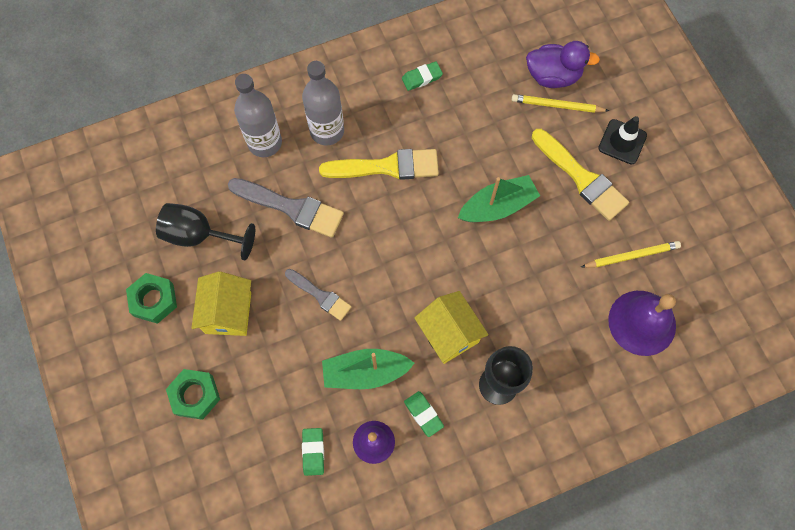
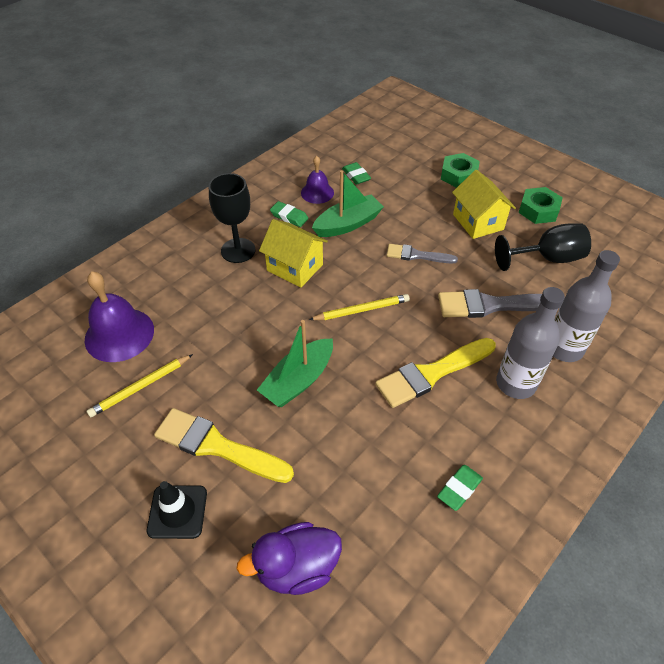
camera: 155 degrees right, 20 degrees down
(557, 105) = (276, 526): yellow pencil -> yellow pencil (361, 310)

